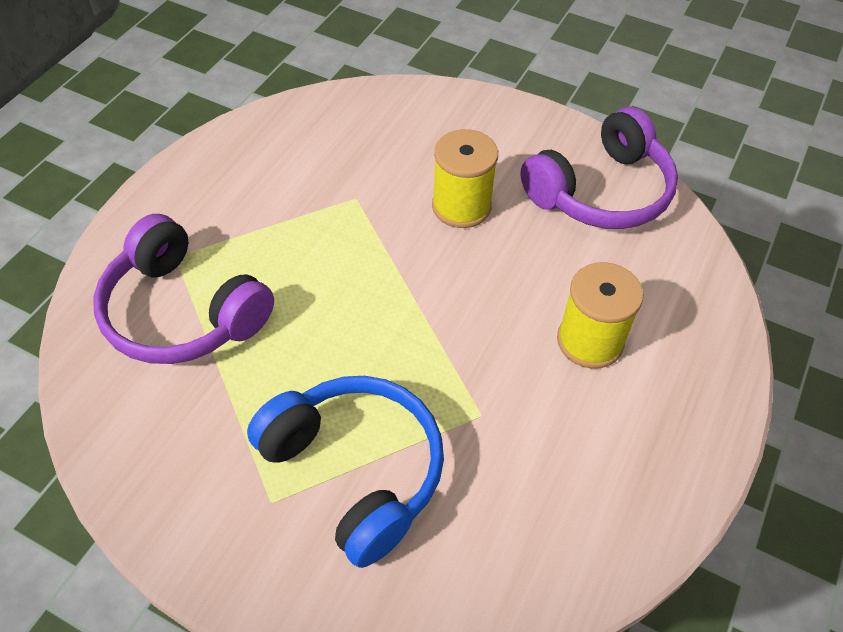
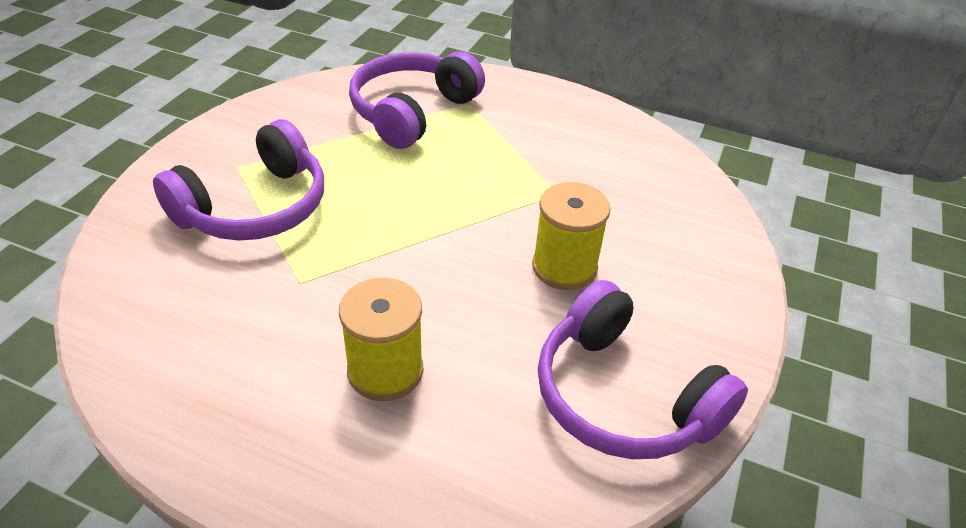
camera: 85 degrees right, 10 degrees down
(355, 471) = (255, 207): blue headphones -> purple headphones

